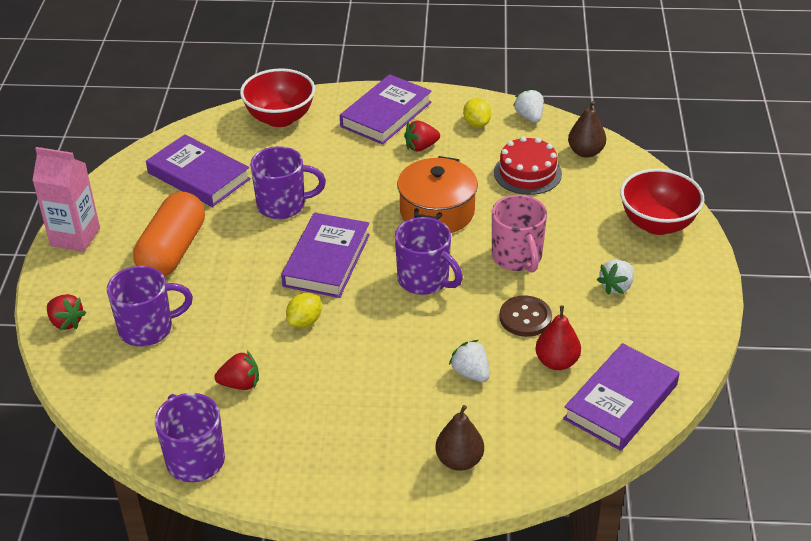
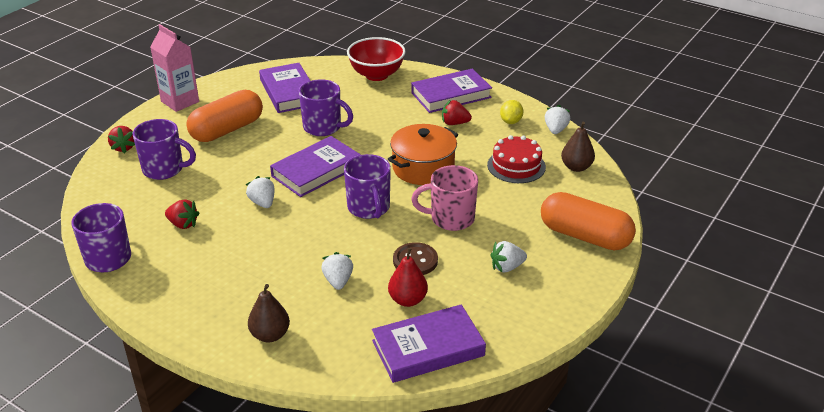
camera: 30 degrees right, 5 degrees down
(305, 321) = (263, 203): yellow lemon -> white strawberry
(517, 257) = (451, 218): pink mug -> pink mug turned 75 degrees clockwise
(657, 224) = (585, 236): red bowl -> orange capsule

